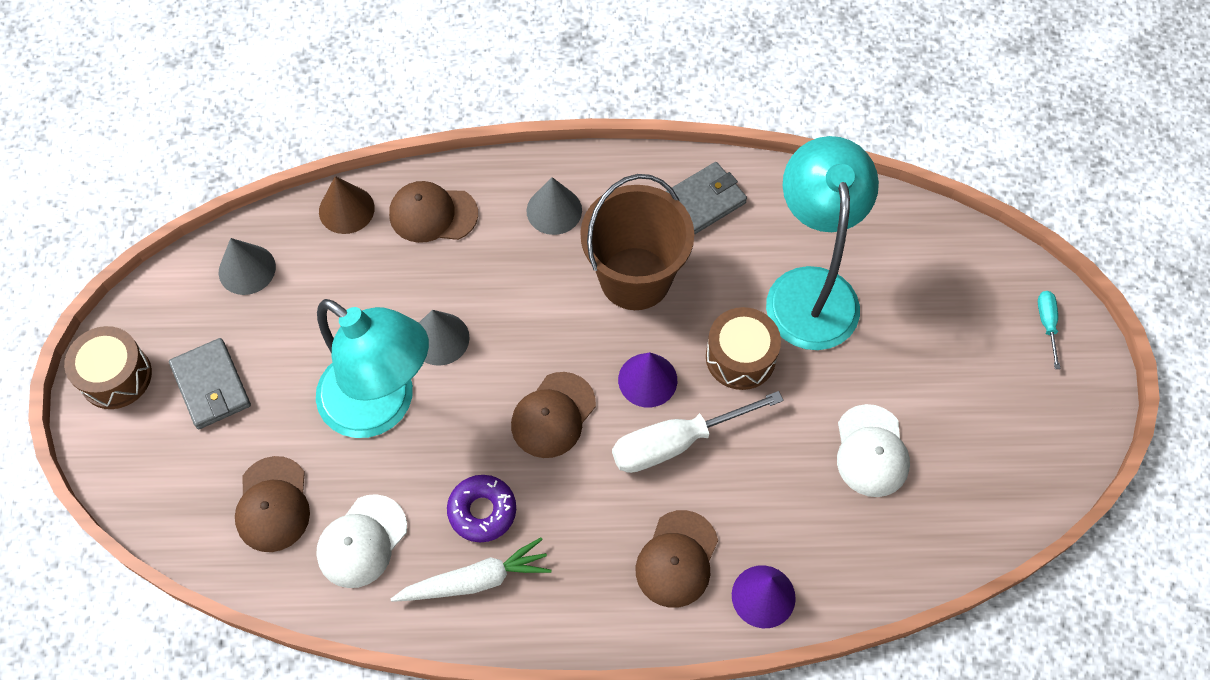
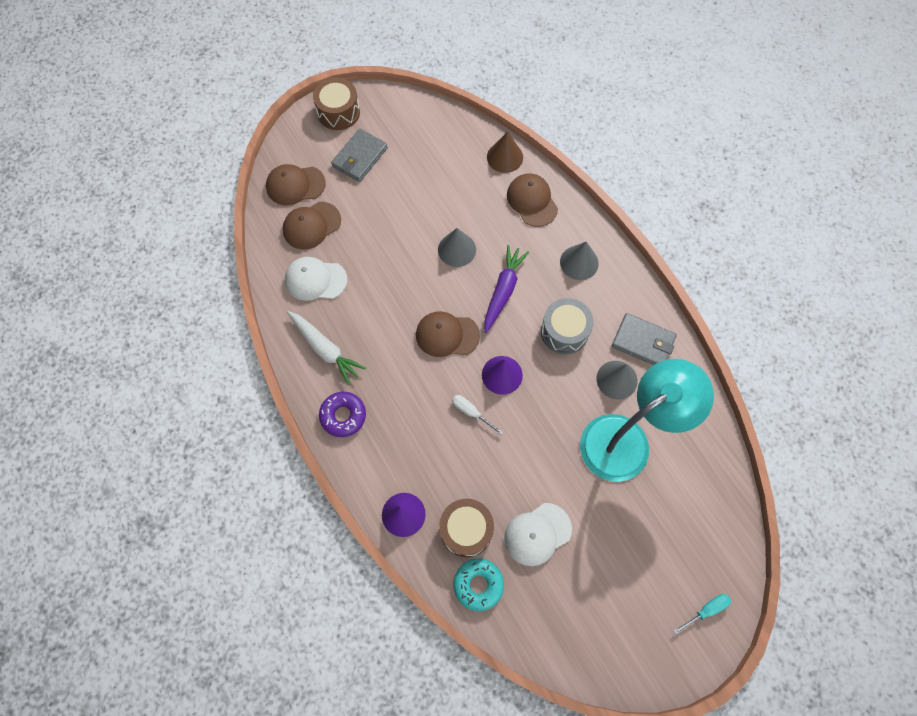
camera: 60 degrees right, 5 degrees up
(247, 269) = (436, 132): grey cone -> grey cone (617, 379)
(382, 406) = (398, 244): turquoise lamp -> none
(482, 511) = (367, 330): purple donut -> purple donut (343, 416)
(535, 316) = (503, 290): none -> purple carrot
(635, 278) = (564, 332): brown bucket -> grey drum
(676, 443) = (471, 412): white screwdriver -> white screwdriver, size x0.49
(677, 559) = (398, 452): brown cap -> brown cap (295, 185)
(740, 357) = (551, 421): brown drum -> brown drum (466, 530)
(898, 553) = (478, 585): none -> turquoise donut

